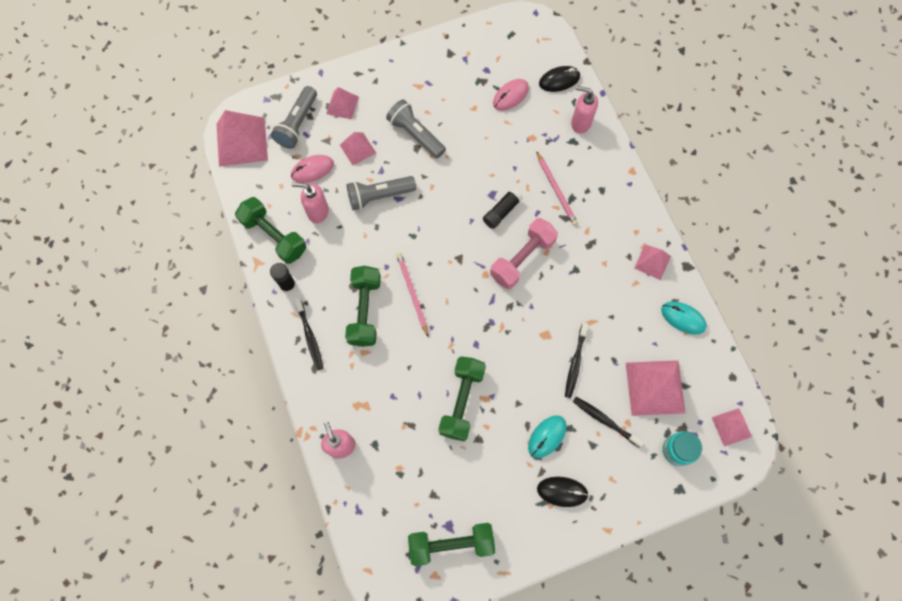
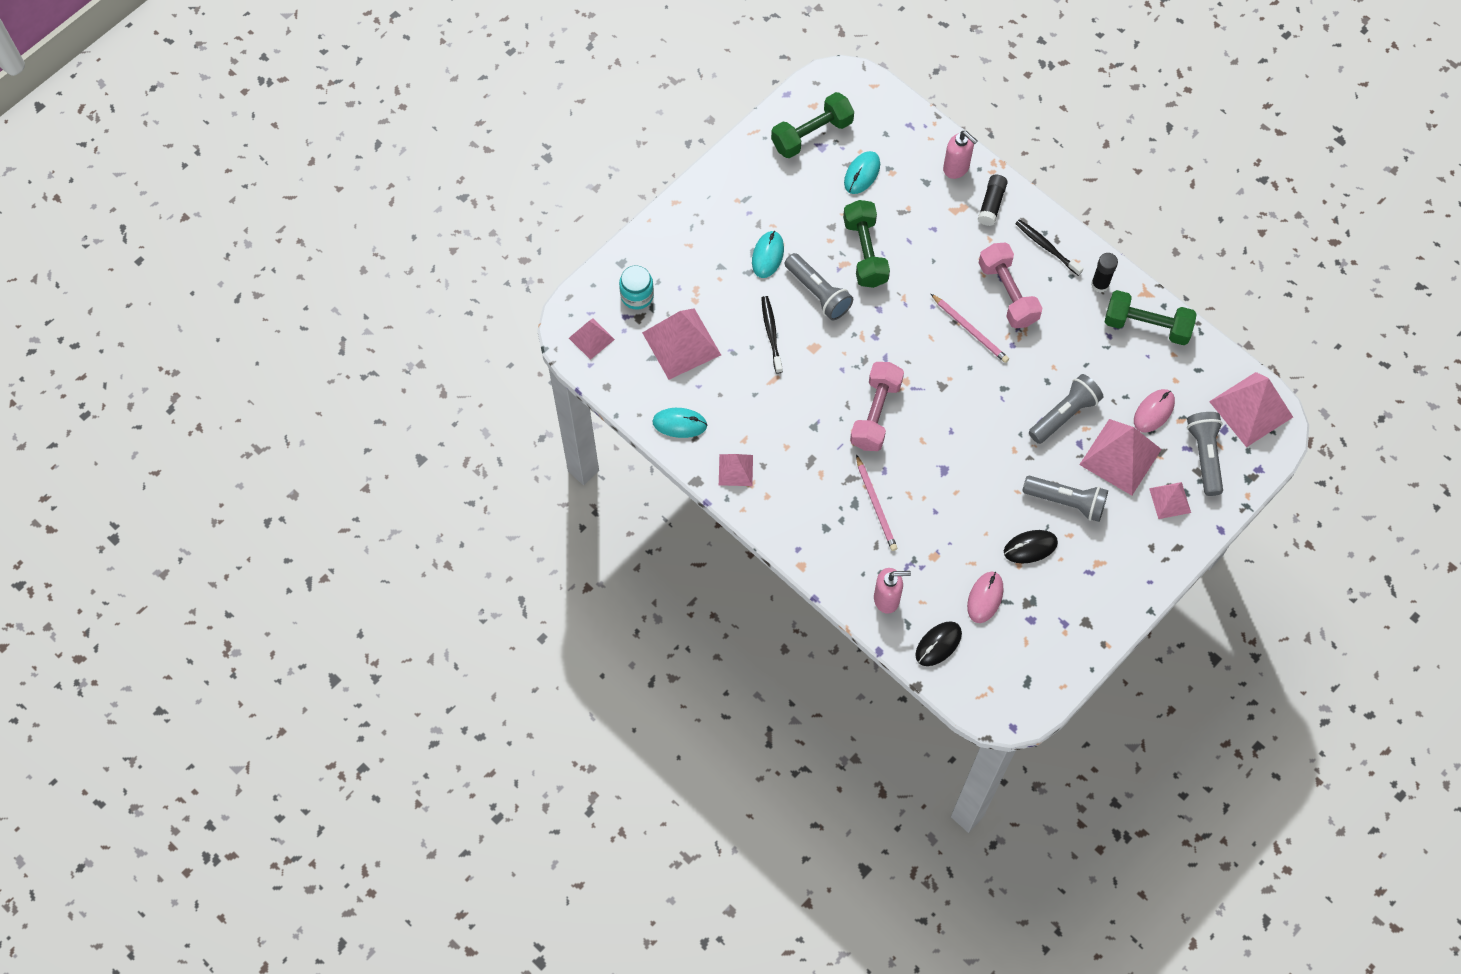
camera: 155 degrees right, 5 degrees down
(317, 212) = (1118, 369): pink soap dispenser -> none
(357, 148) = (1120, 457): pink pyramid -> pink pyramid, size x1.79
(365, 310) = (1008, 293): green dumbbell -> pink dumbbell
(426, 479) = (862, 174): none -> turquoise mouse
(501, 211) = (923, 455): black glue stick -> black glue stick (991, 204)
(519, 381) = (818, 293): none -> grey flashlight
(556, 190) = (876, 505): pink pencil -> pink pencil turned 150 degrees counterclockwise
(562, 491) = (731, 216): black mouse -> black mouse (1030, 547)
(605, 420) = (718, 292): black toothbrush -> none

